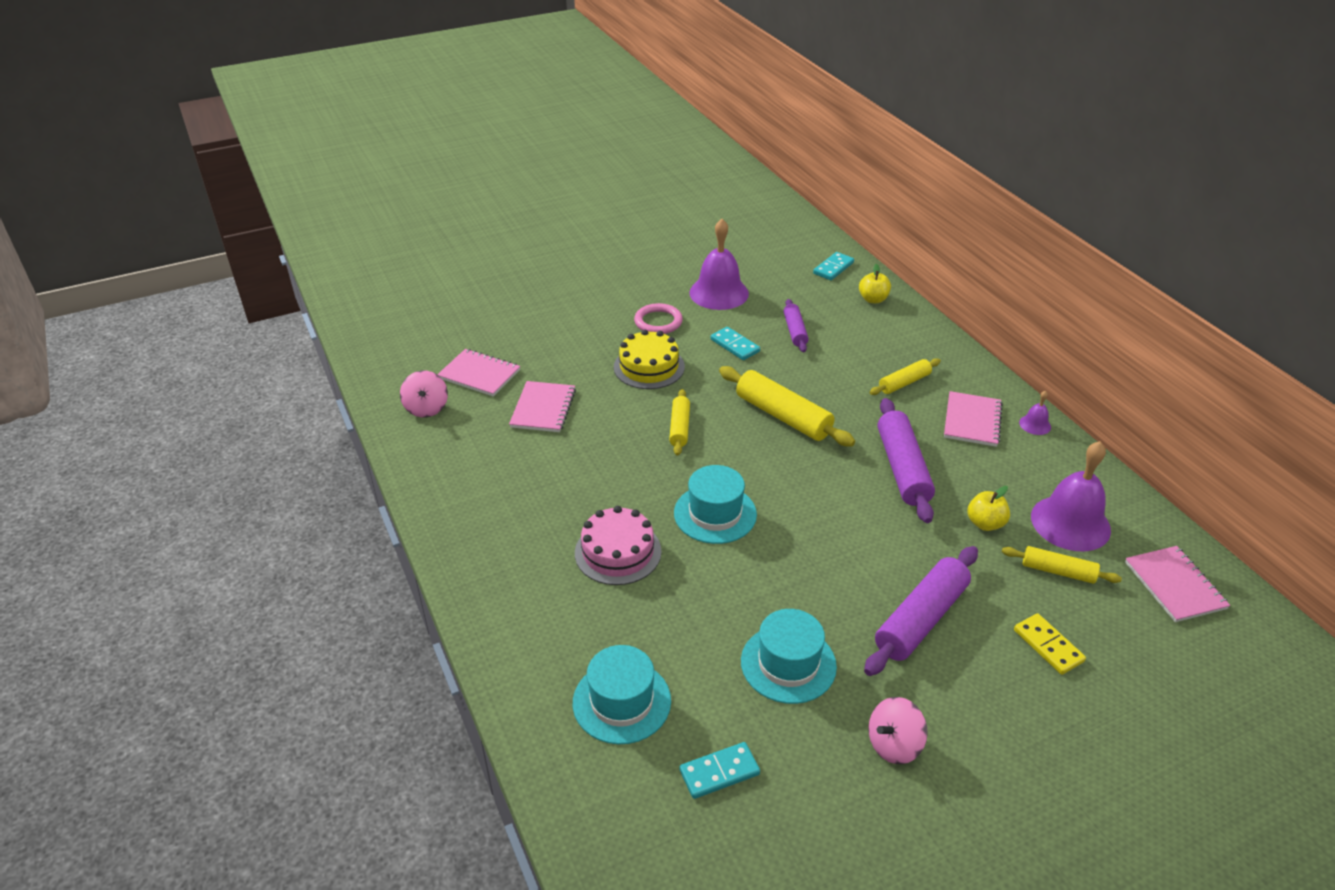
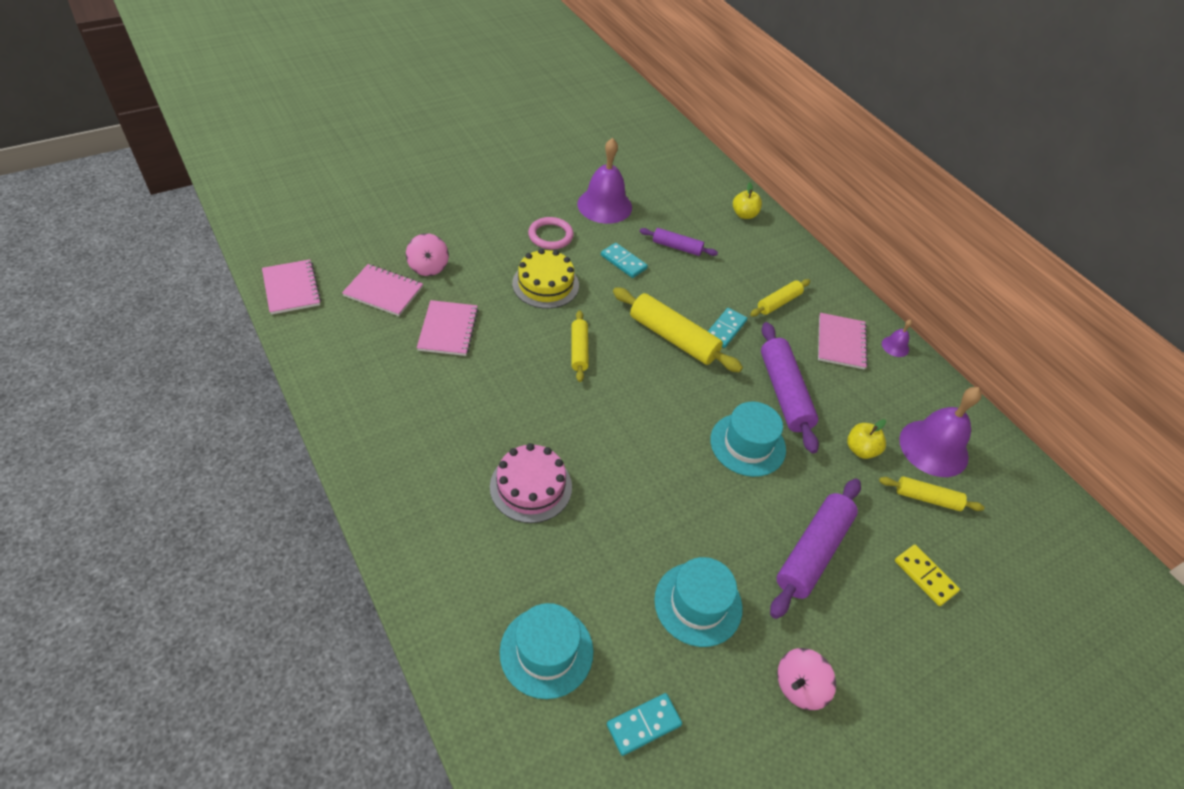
camera: 10 degrees left, 10 degrees up
(426, 408) = (334, 329): pink spinning top -> pink spinning top (428, 267)
(715, 514) = (619, 443): turquoise hat -> turquoise hat (747, 444)
(795, 331) = (677, 247): purple rolling pin -> purple rolling pin turned 60 degrees counterclockwise
(833, 268) = (706, 181): turquoise domino -> turquoise domino (725, 329)
(1174, 585) = (1026, 510): pink notebook -> pink notebook (291, 288)

